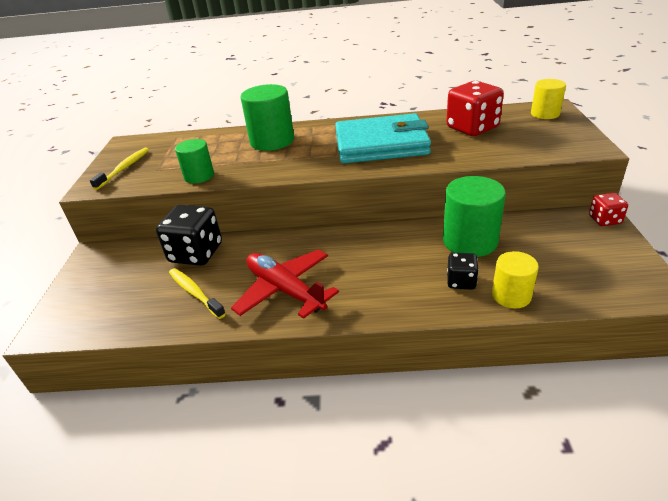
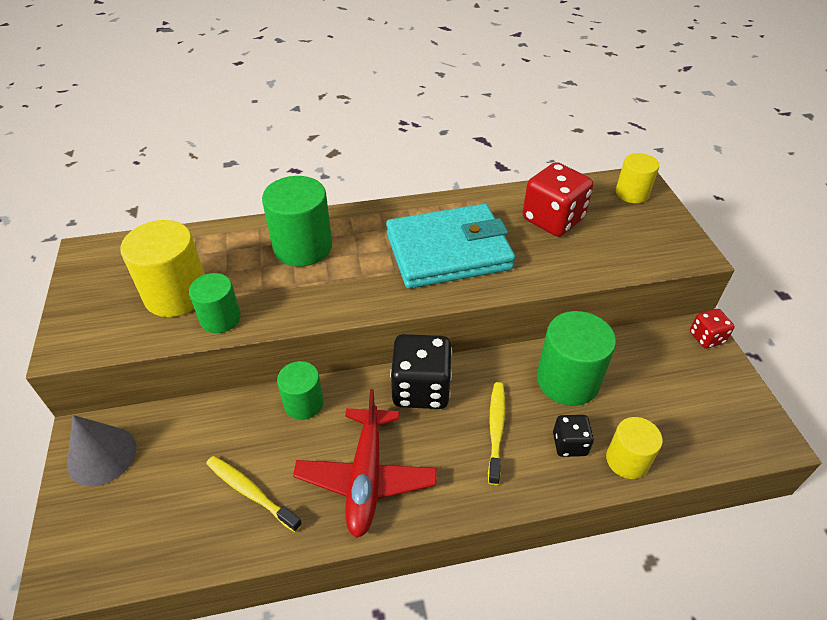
camera: 15 degrees left, 10 degrees up
(100, 264) = (102, 455): none -> grey cone
(124, 168) = (104, 307): yellow toothbrush -> yellow toothbrush (496, 430)
(174, 163) = (176, 294): none -> yellow cylinder
(196, 253) = (232, 425): black dice -> black dice (421, 389)
(252, 244) = (303, 403): none -> green cylinder
(285, 290) = (366, 477): red plane -> red plane turned 120 degrees counterclockwise

